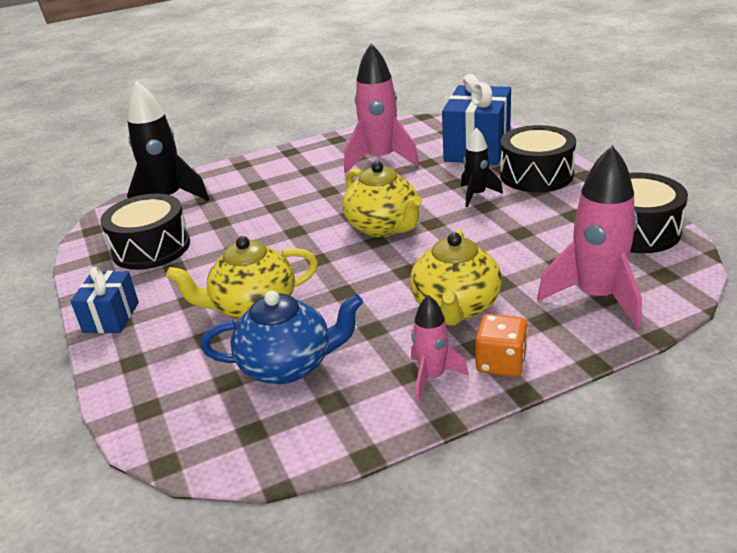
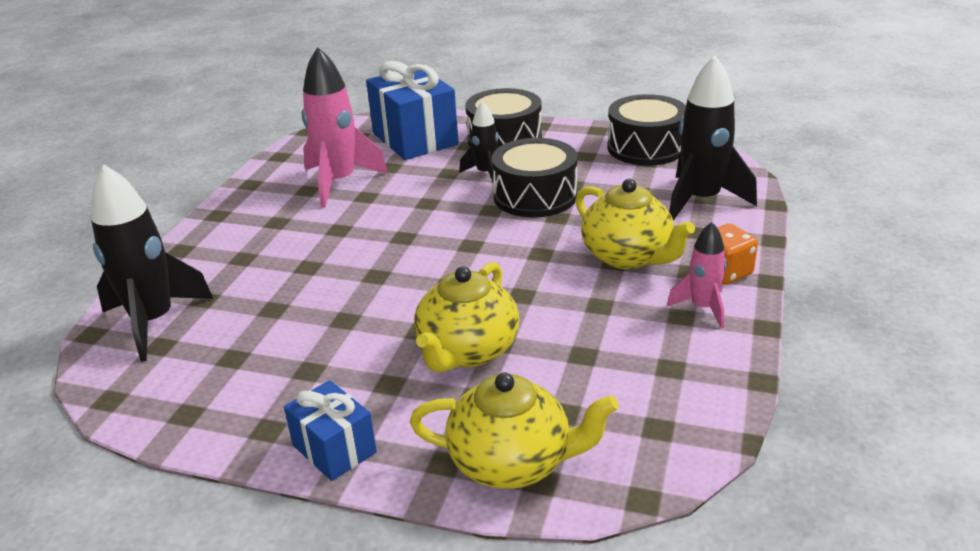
camera: 50 degrees left, 0 degrees up
(151, 248) = (239, 371): black drum -> black drum (535, 196)
(288, 365) = (589, 369): blue teapot -> none
(384, 227) = (456, 232): yellow teapot -> yellow teapot (512, 462)
(596, 297) = (701, 200): pink rocket -> black rocket

